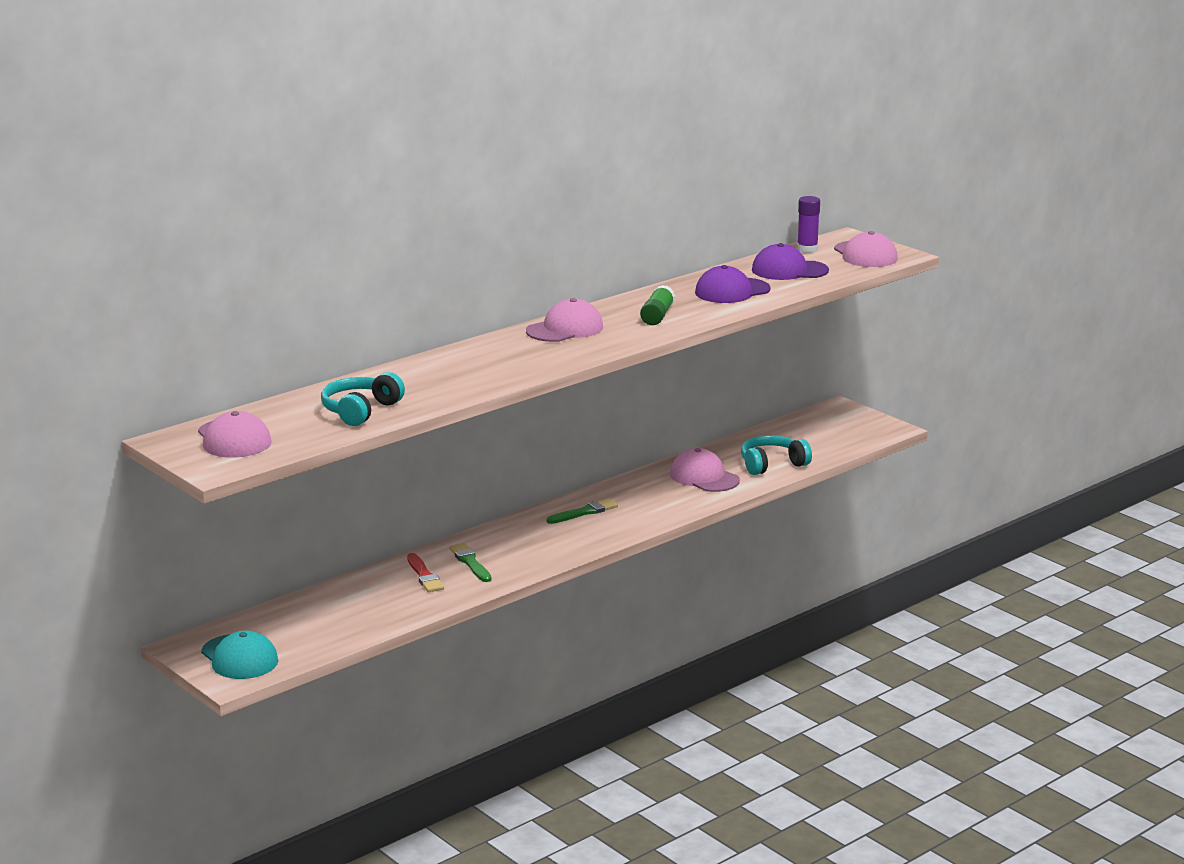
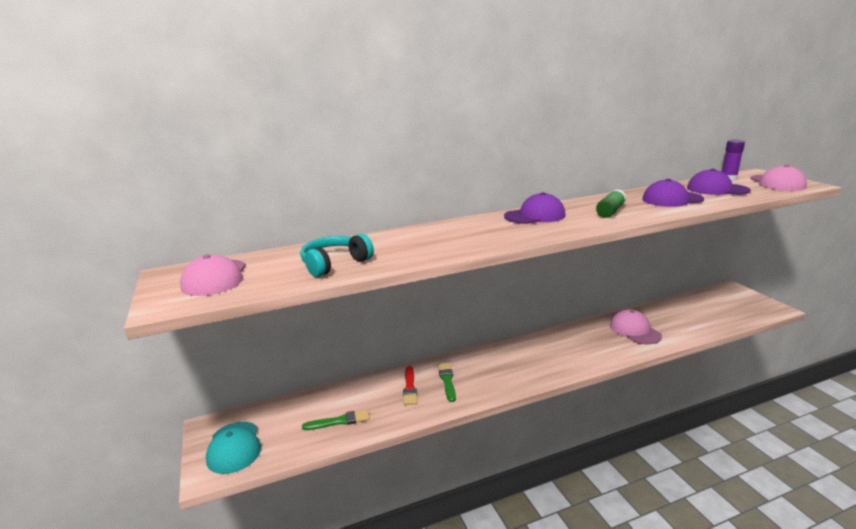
camera: 20 degrees right, 0 degrees up
(565, 329) = (535, 216): pink cap -> purple cap
(584, 512) = (543, 348): green brush -> green brush (339, 421)
(772, 464) = (686, 326): turquoise headphones -> none

